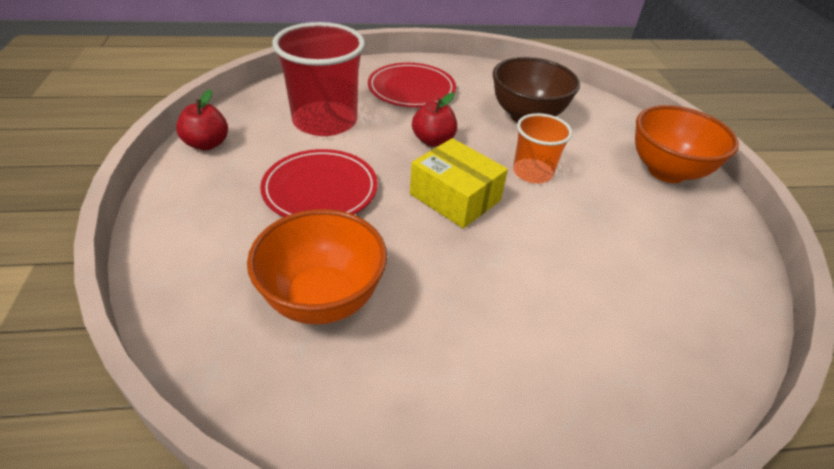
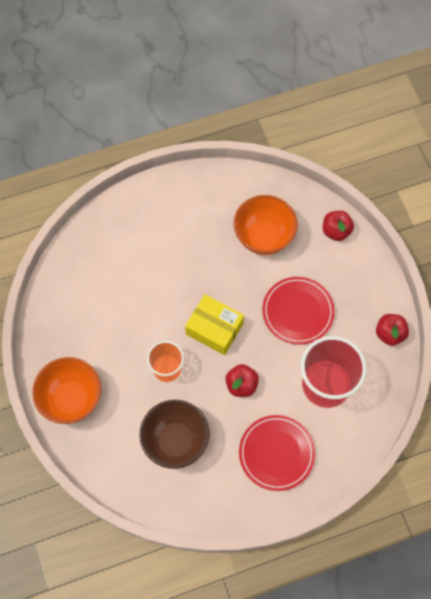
camera: 170 degrees right, 25 degrees up
(181, 278) = (336, 231): none -> red apple

